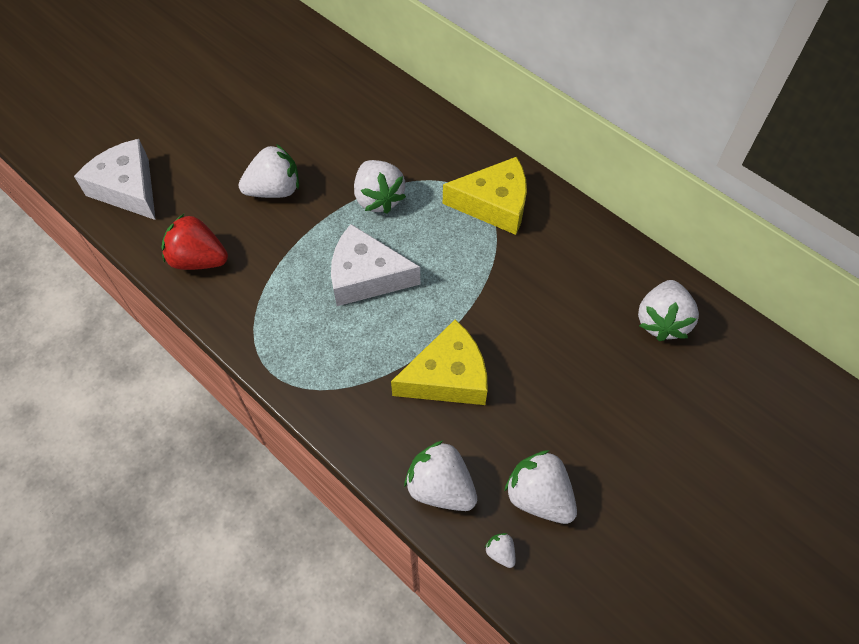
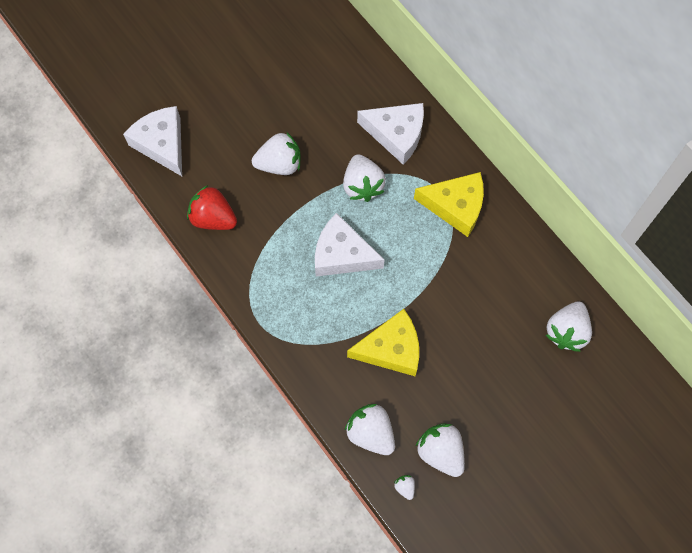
camera: 10 degrees right, 10 degrees up
(409, 141) = (396, 134): none -> white cheese

